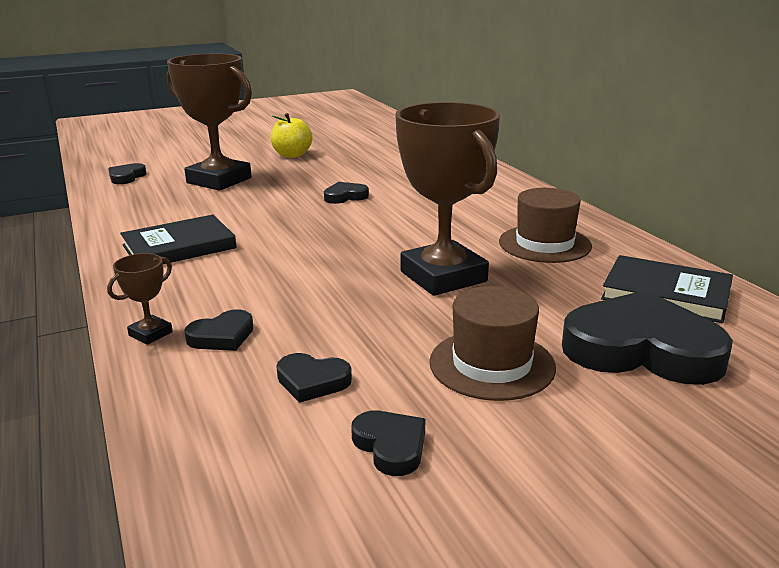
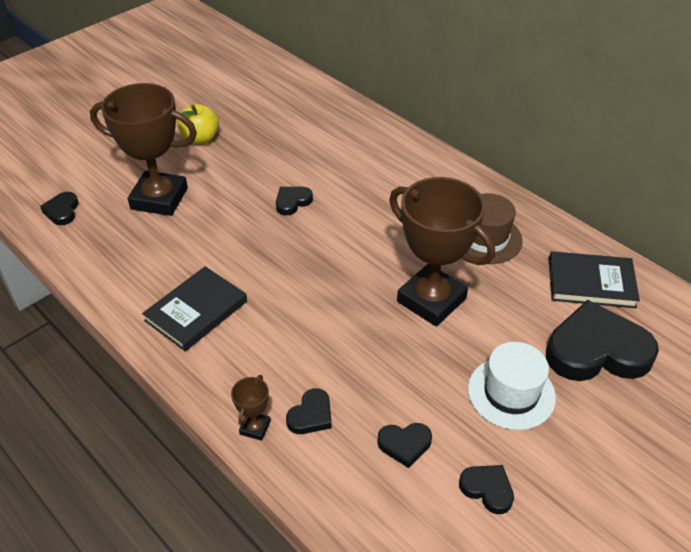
camera: 20 degrees left, 20 degrees up
(492, 364) = (511, 393): brown hat -> white hat

